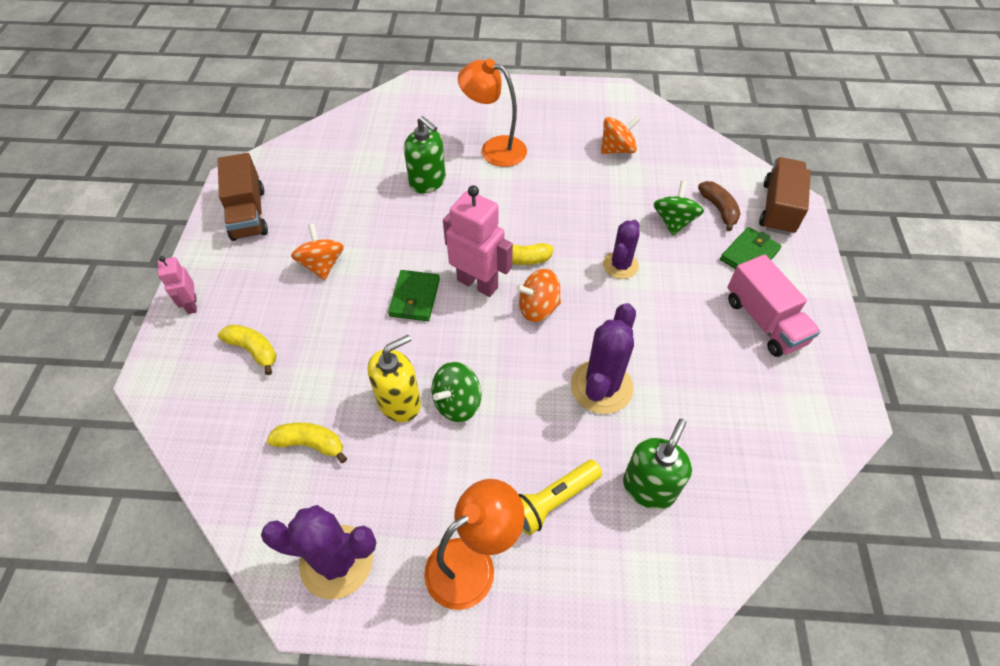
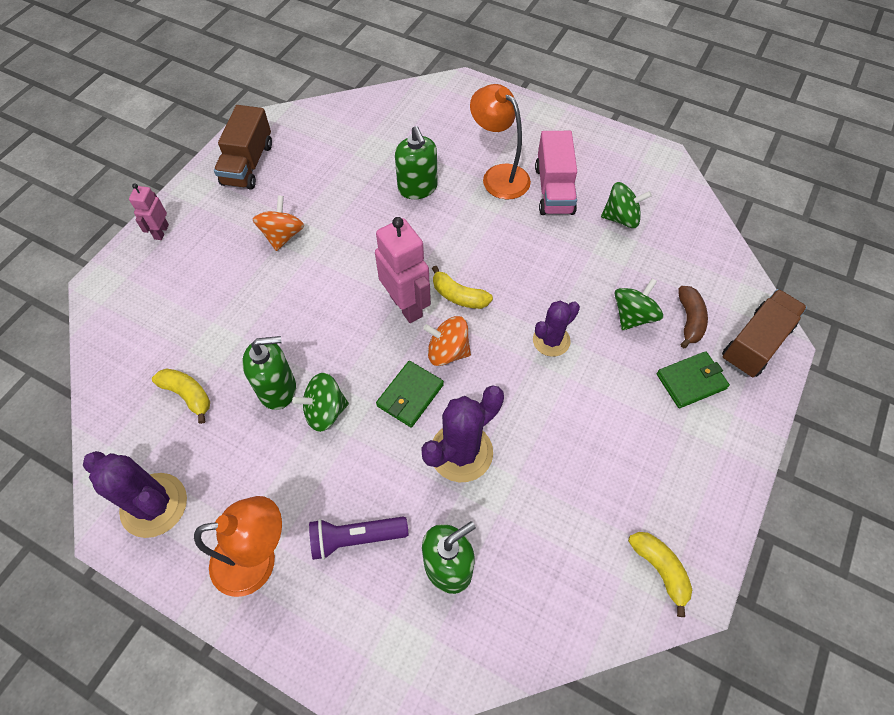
camera: 25 degrees right, 5 degrees up
(253, 350) = (187, 292): yellow banana -> yellow banana (660, 569)
(399, 402) = (277, 389): yellow soap dispenser -> green soap dispenser
(415, 298) = (343, 297): green wallet -> green wallet (410, 395)
(553, 501) = (355, 538): yellow flashlight -> purple flashlight
(617, 149) = (621, 218): orange spinning top -> green spinning top
(764, 321) = (663, 456): pink truck -> pink truck (554, 190)

